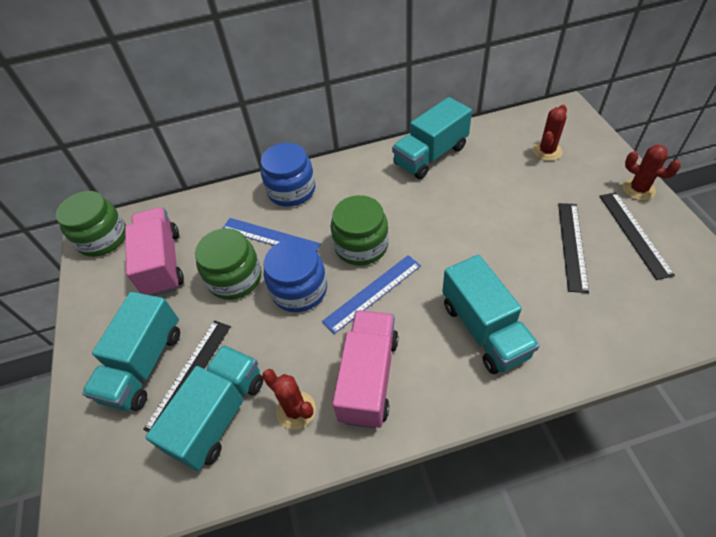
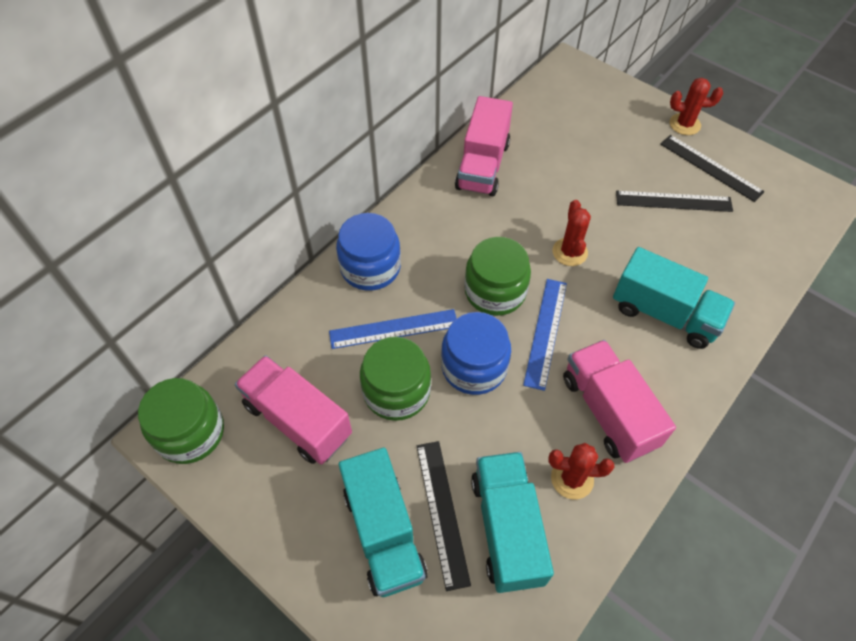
camera: 40 degrees left, 5 degrees up
(430, 155) = (482, 166): turquoise truck -> pink truck
(547, 151) = (585, 117): red cactus -> red cactus (569, 252)
(572, 245) = (673, 201): black ruler -> black ruler turned 60 degrees counterclockwise

